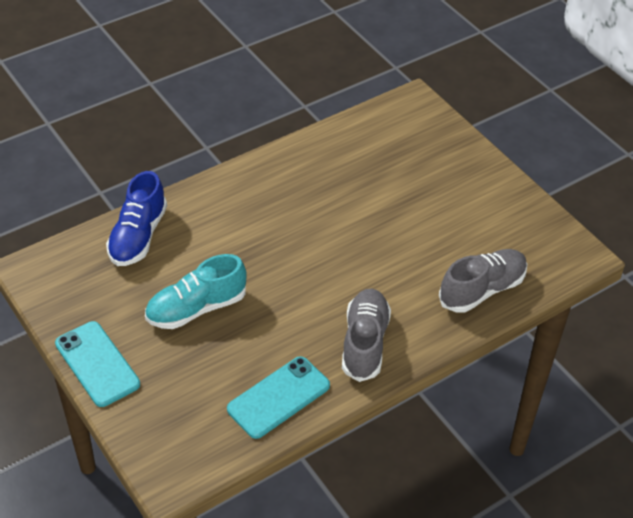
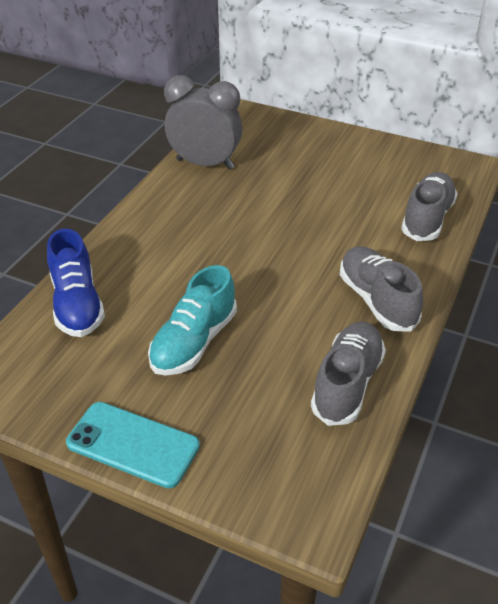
camera: 30 degrees left, 5 degrees down
(278, 397) = (347, 384): turquoise phone -> grey shoe
(336, 148) = (205, 164): none -> grey clock

